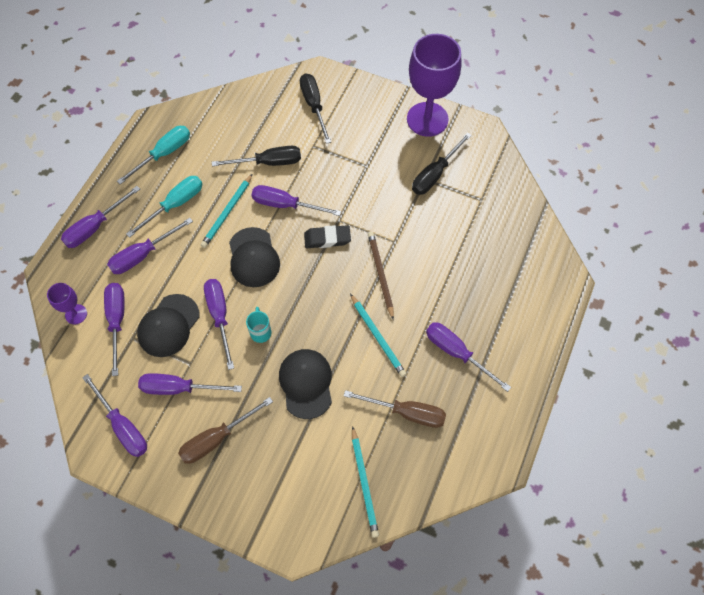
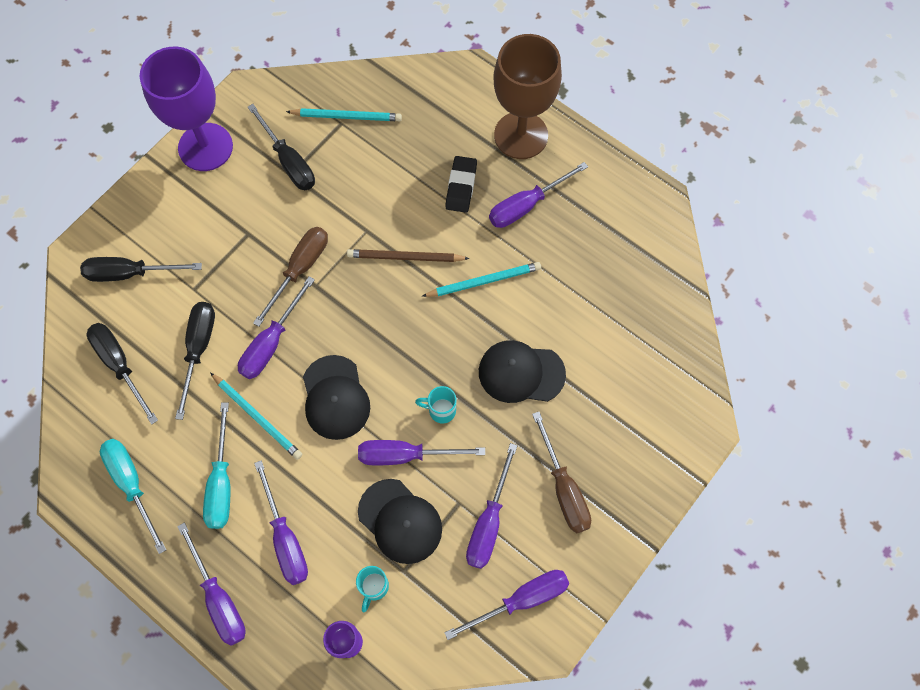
camera: 75 degrees left, 5 degrees up
(117, 321) = (374, 587): purple screwdriver -> turquoise mug
(175, 205) = (221, 483): turquoise screwdriver -> turquoise screwdriver turned 150 degrees counterclockwise
(245, 121) = (120, 365): none -> black screwdriver
(253, 257) = (335, 398): black cap -> black cap turned 75 degrees clockwise
(327, 239) = (337, 305): black eraser -> black eraser (461, 186)
(364, 483) = (651, 339): turquoise pencil -> turquoise pencil (347, 116)
(406, 413) = (582, 275): brown screwdriver -> brown screwdriver (300, 269)
(521, 333) = (521, 135): none -> brown goblet

